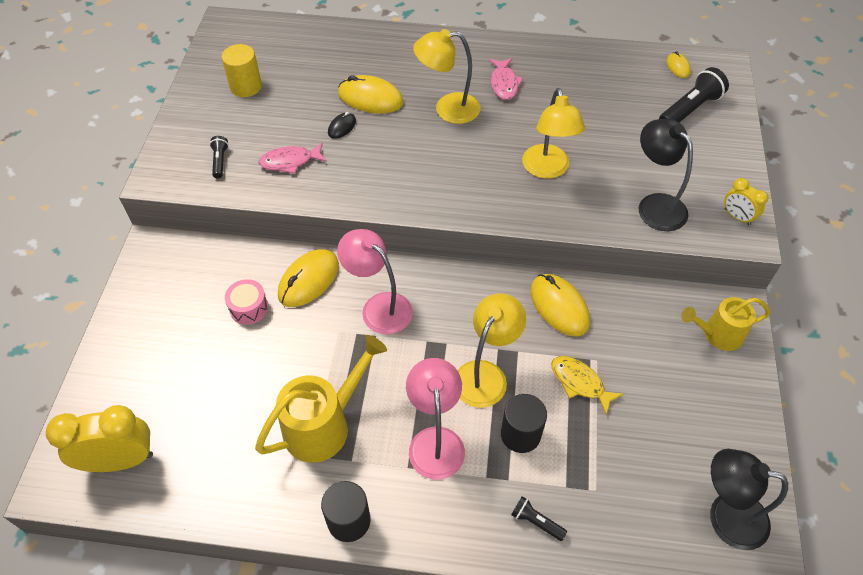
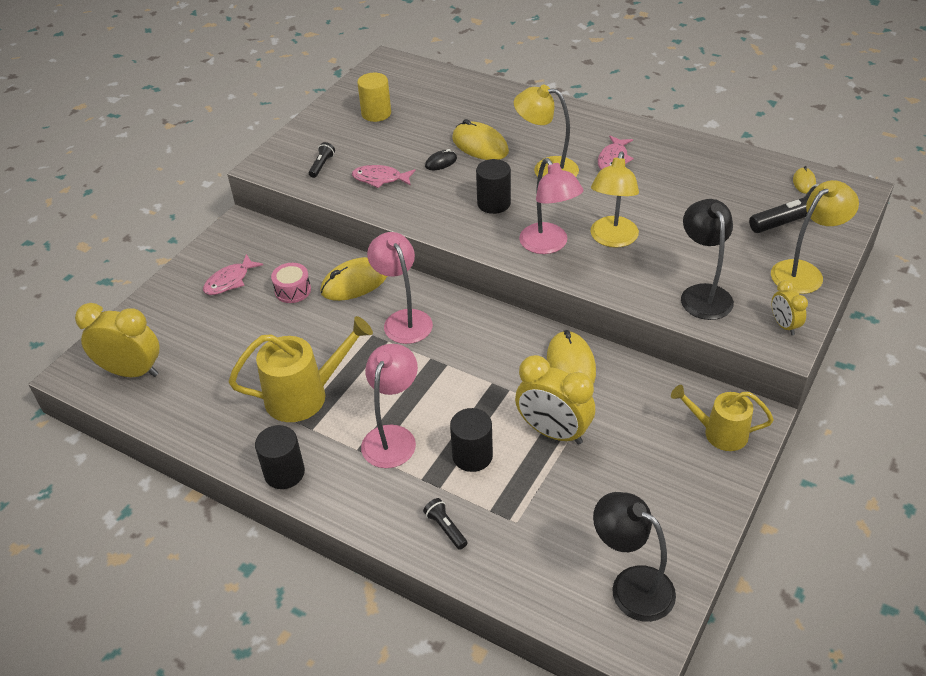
camera: 25 degrees right, 10 degrees down
(174, 317) = (230, 281): none -> pink fish
(418, 160) = (494, 203): none -> black cylinder
(485, 374) = (468, 399): yellow lamp -> yellow lamp (804, 272)
(493, 192) = (549, 245): none -> pink lamp
(580, 383) = (553, 432): yellow fish -> yellow clock

